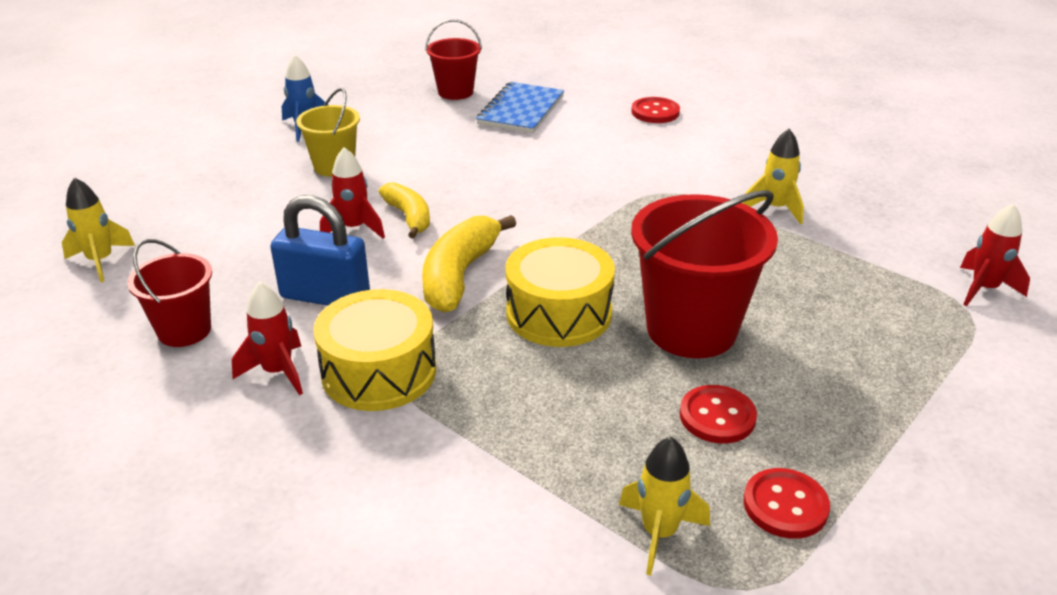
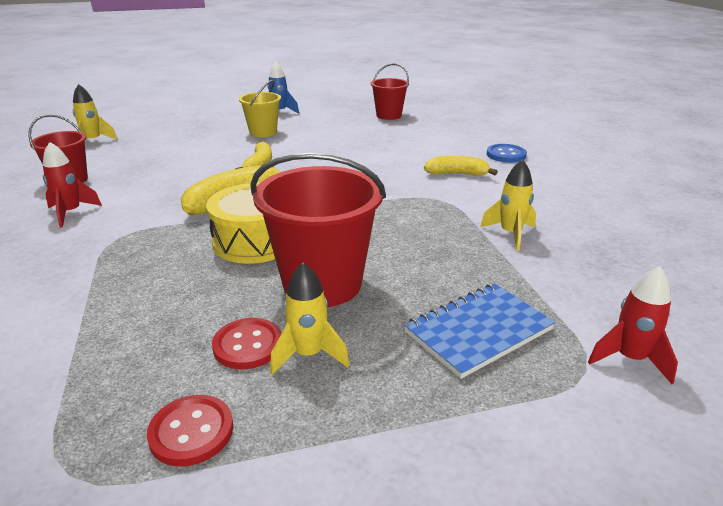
camera: 35 degrees right, 5 degrees down
(325, 296) = (153, 187): blue padlock -> none
(354, 228) = (222, 162): red rocket -> none
(379, 371) = (112, 232): yellow drum -> none
(521, 110) = (414, 133): blue notebook -> blue notebook (478, 331)
(640, 153) = (457, 174): none -> yellow banana
(655, 112) = (506, 155): red button -> blue button
(659, 533) = (85, 398): yellow rocket -> yellow rocket (309, 355)

